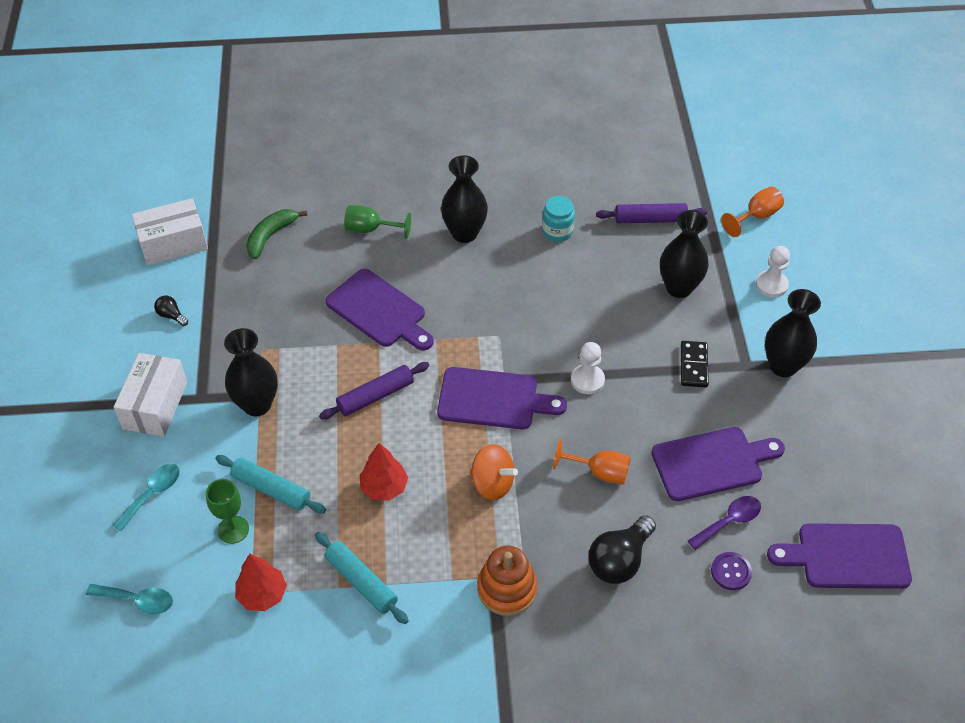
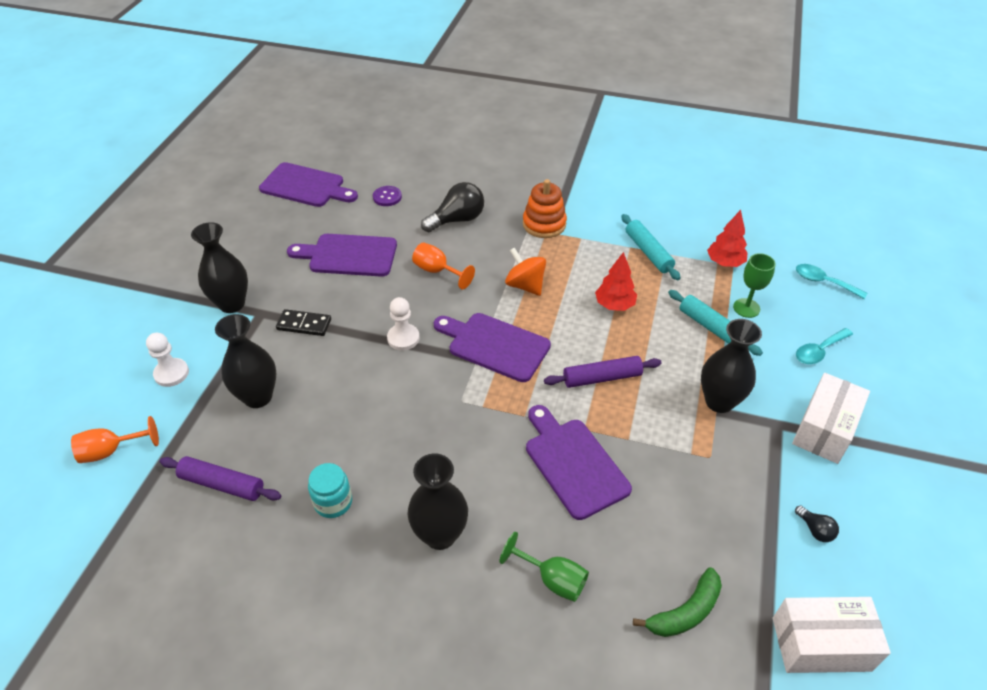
camera: 160 degrees left, 5 degrees down
(694, 365) = (304, 324): black domino -> black domino turned 75 degrees clockwise
(729, 521) = (365, 221): purple spoon -> none

